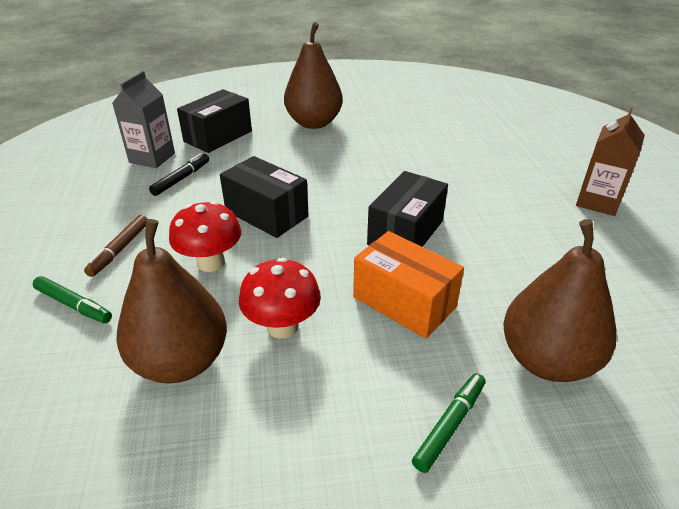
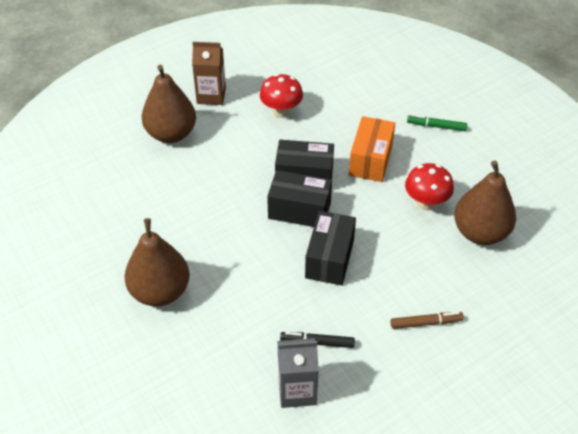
camera: 115 degrees left, 10 degrees up
(74, 305) = (486, 311): green marker -> none
(211, 262) = (401, 262): red mushroom -> red mushroom (281, 112)
(218, 136) = (227, 359): black box -> black box (299, 210)
(547, 360) = (374, 103): brown pear -> brown pear (171, 134)

